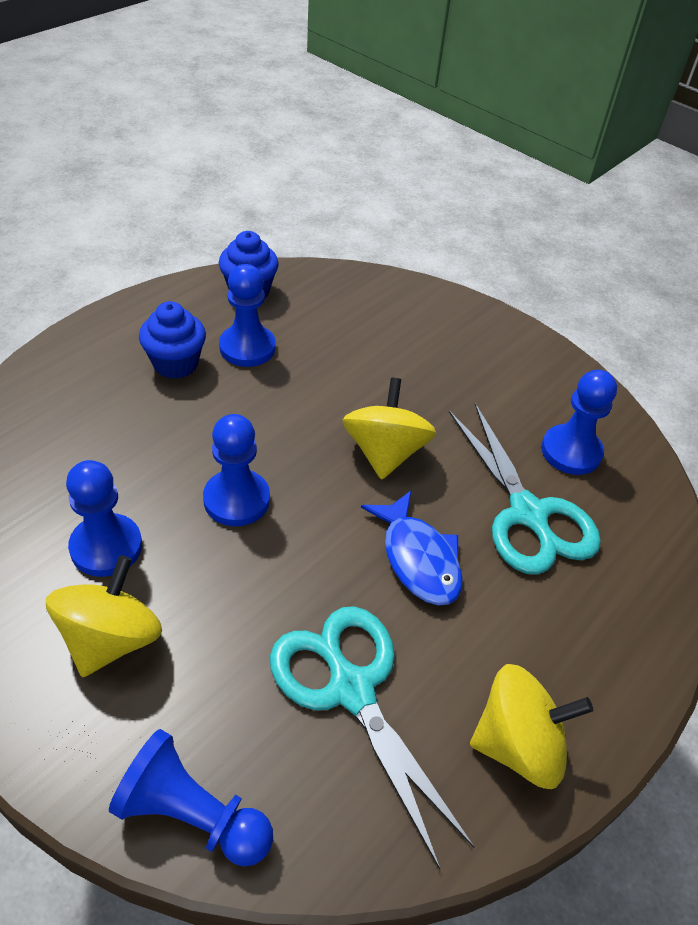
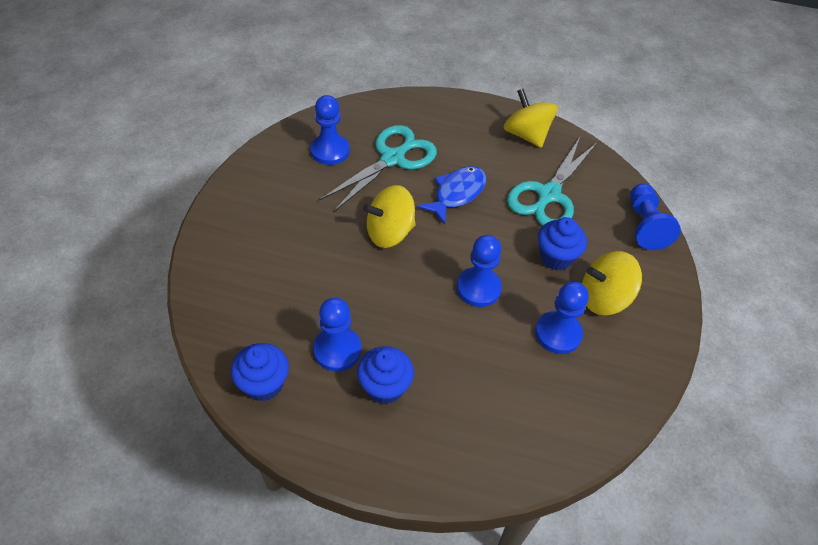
camera: 115 degrees left, 5 degrees up
(222, 621) = (556, 257): none -> blue cupcake

